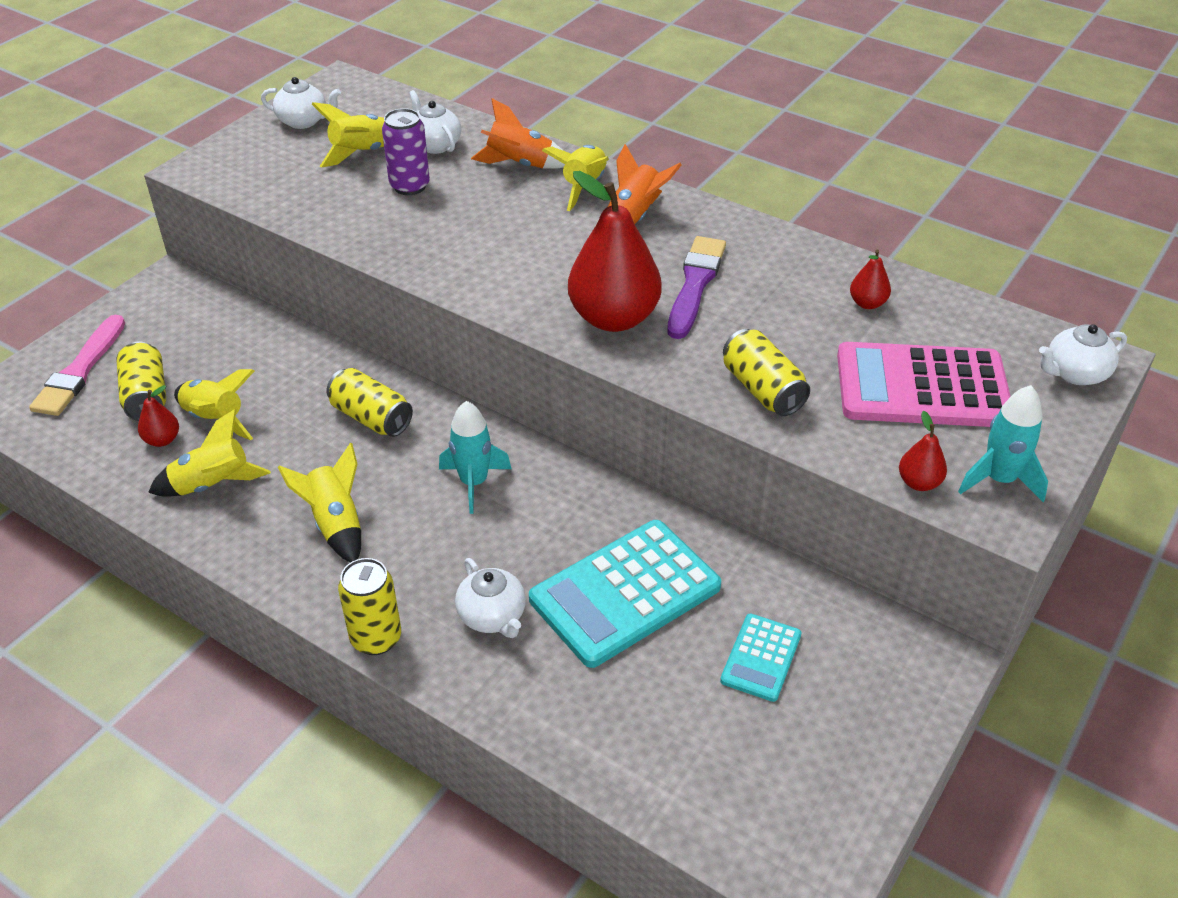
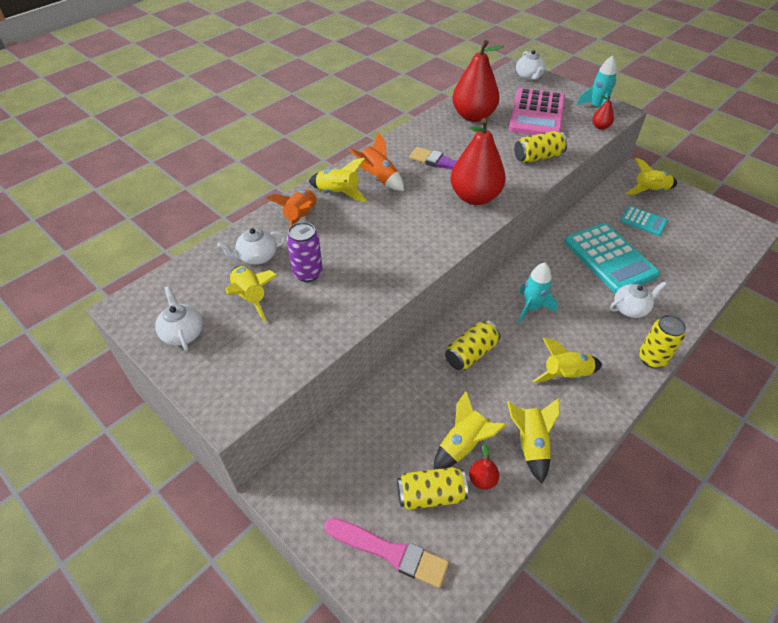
camera: 80 degrees left, 5 degrees up
(304, 121) = (183, 333): white teapot -> white teapot turned 45 degrees counterclockwise
(867, 303) = (473, 116): red pear -> red pear, size x2.29
(880, 680) = (650, 191): none -> yellow rocket

